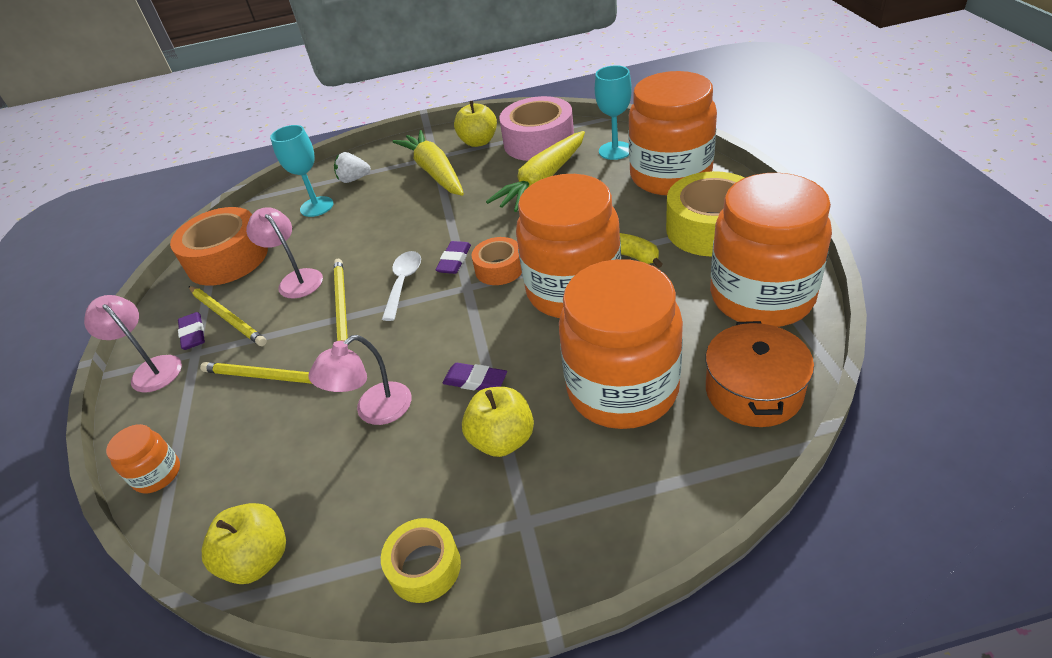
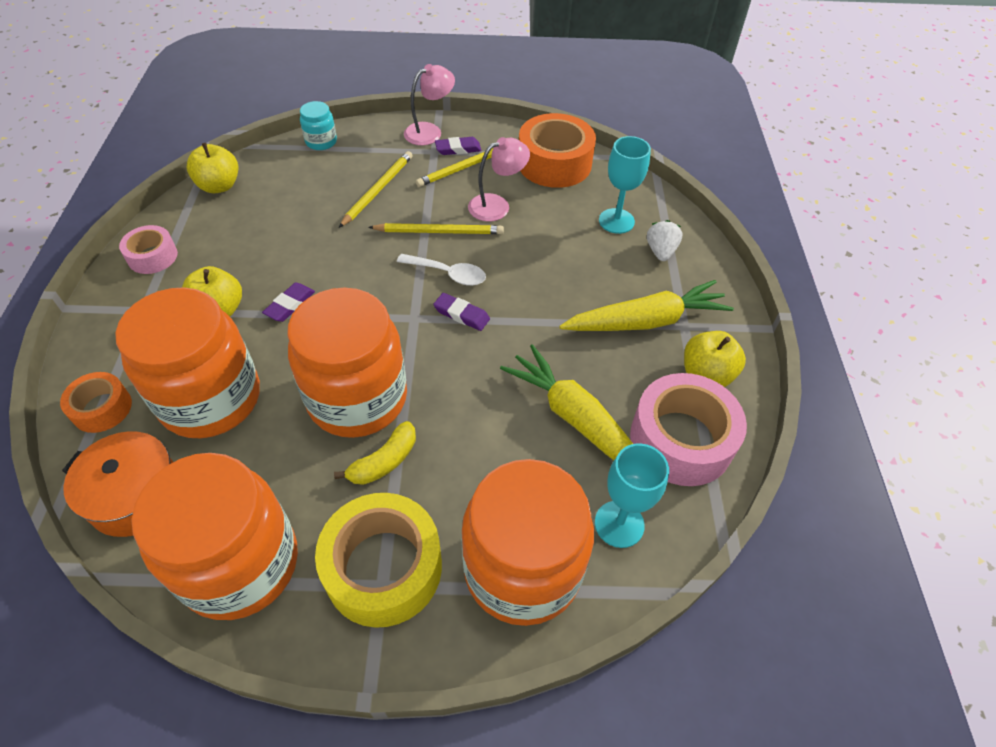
camera: 95 degrees right, 10 degrees up
(157, 474) = (321, 142): orange jar -> turquoise jar
(374, 411) = (301, 243): pink lamp -> none
(425, 567) = (152, 256): yellow tape -> pink tape
(499, 269) = (427, 347): orange tape -> orange tape (102, 408)

